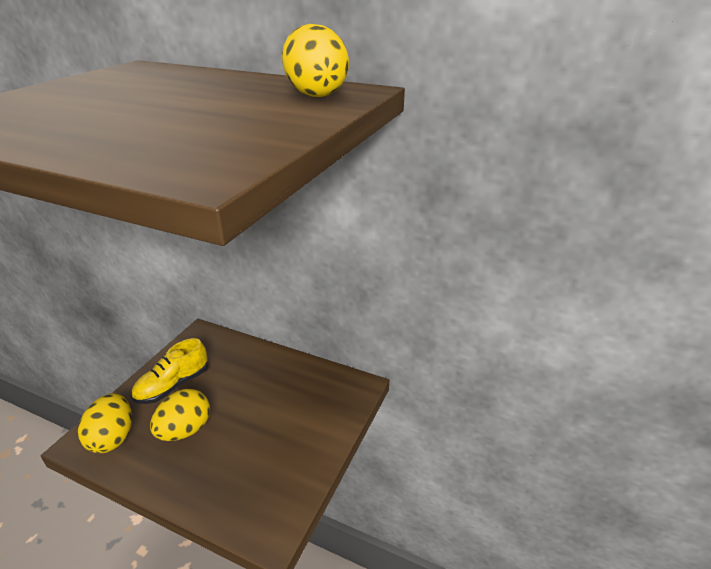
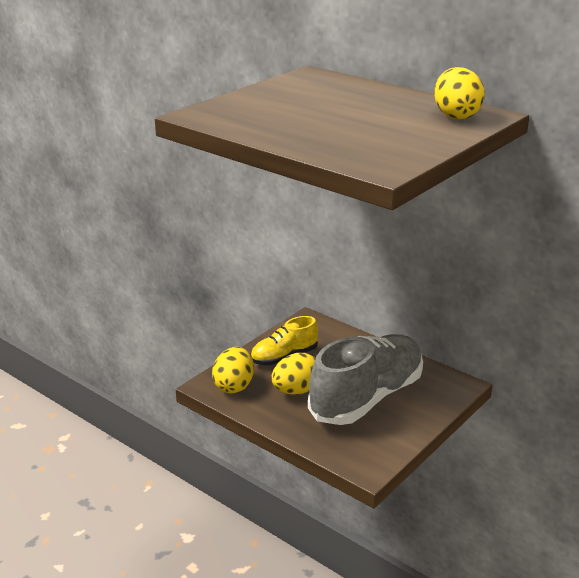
camera: 15 degrees right, 5 degrees down
(264, 424) = (367, 398): none -> grey shoe

